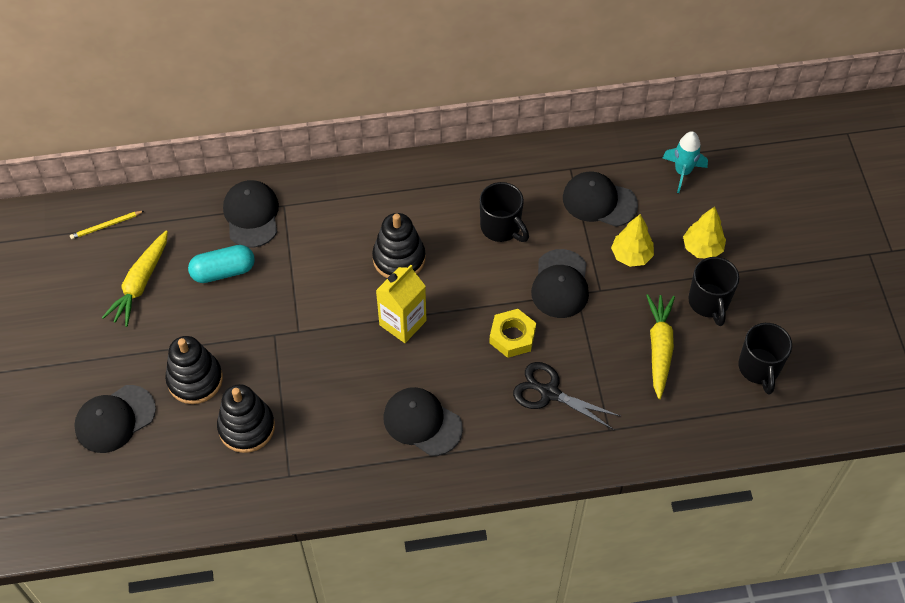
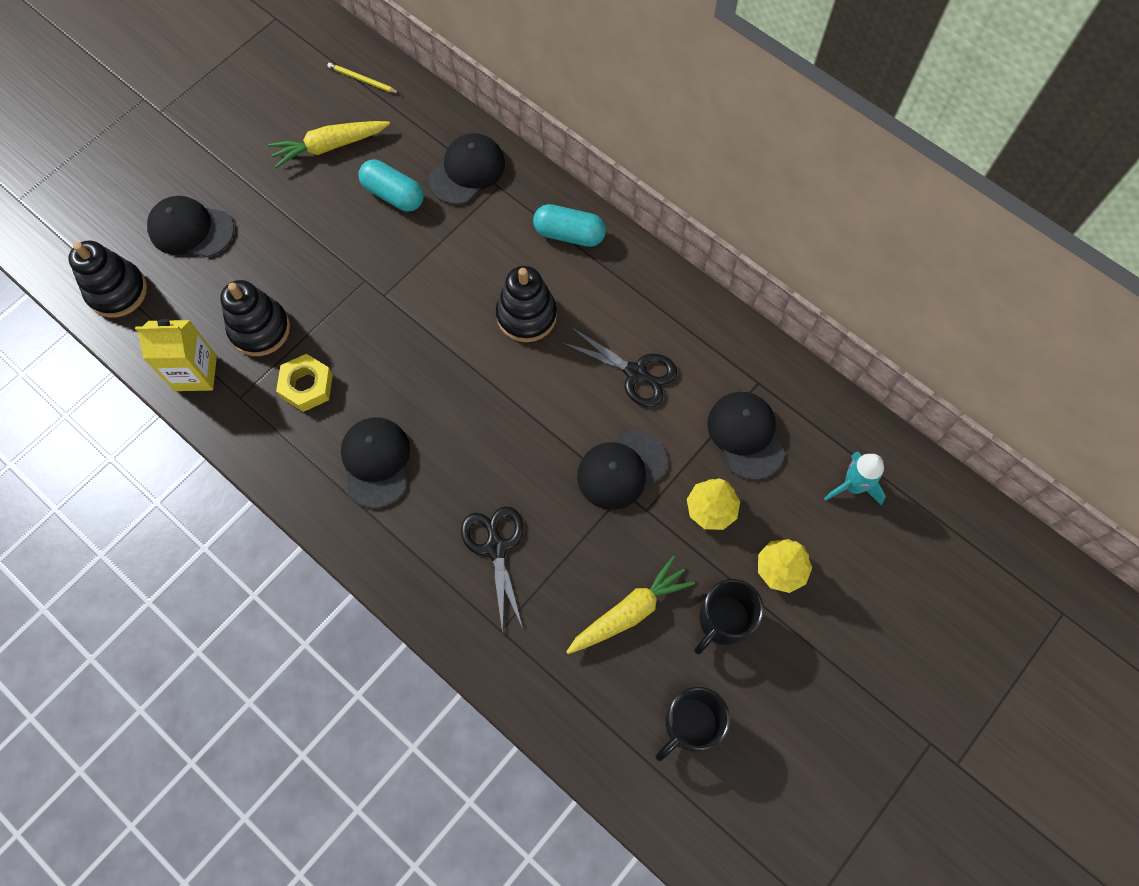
camera: 50 degrees right, 10 degrees up
(195, 379) = (273, 256): black stacking toy -> black stacking toy (117, 291)
(363, 191) = (569, 234): none -> turquoise capsule
(402, 323) = (463, 369): yellow carton -> yellow carton (195, 373)
(501, 228) = (636, 373): black mug -> black scissors
(512, 336) = (528, 470): yellow nut -> yellow nut (306, 386)

